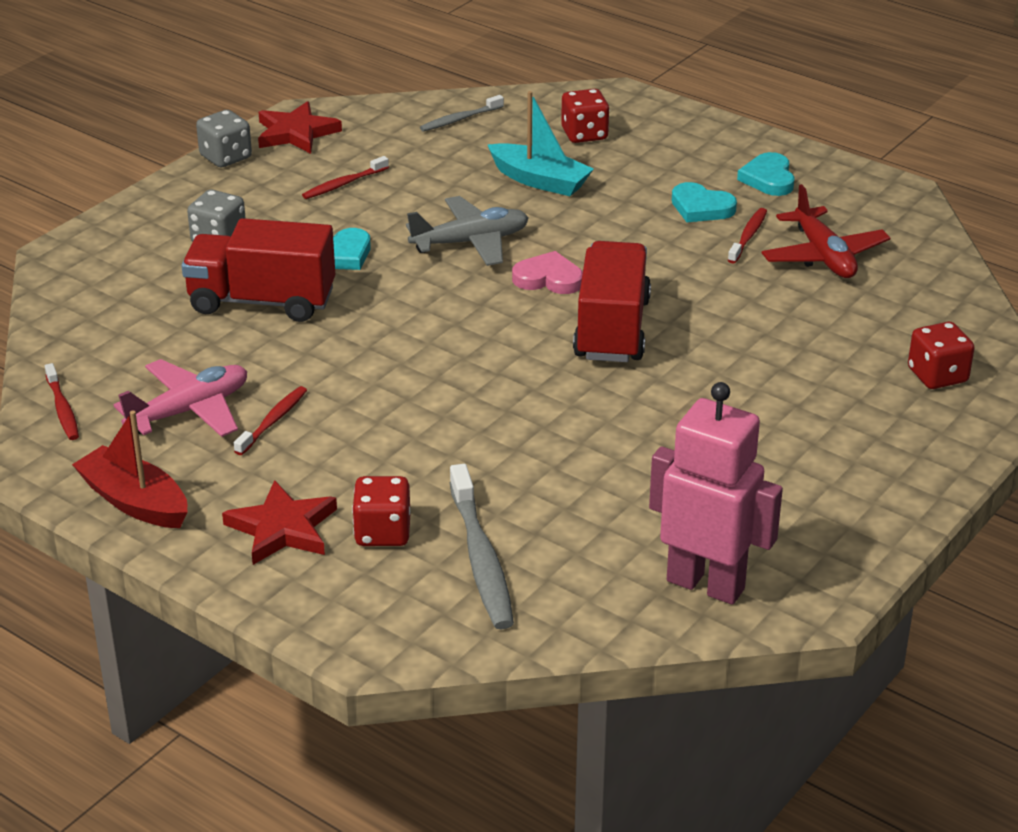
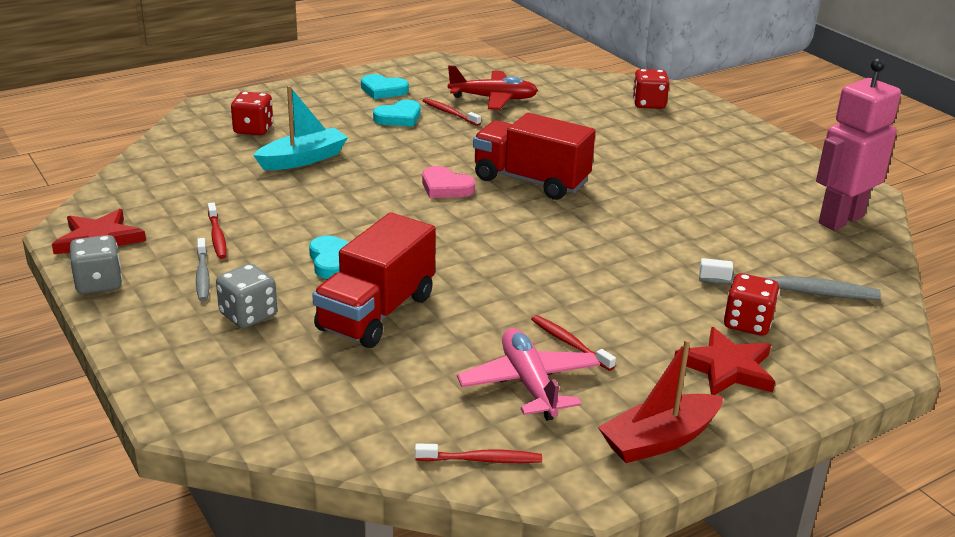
camera: 70 degrees left, 5 degrees down
(460, 119) = (170, 167): grey toothbrush -> grey toothbrush (202, 275)
(470, 242) = (367, 204): grey plane -> none
(548, 278) = (445, 187): pink heart -> pink heart turned 90 degrees counterclockwise

